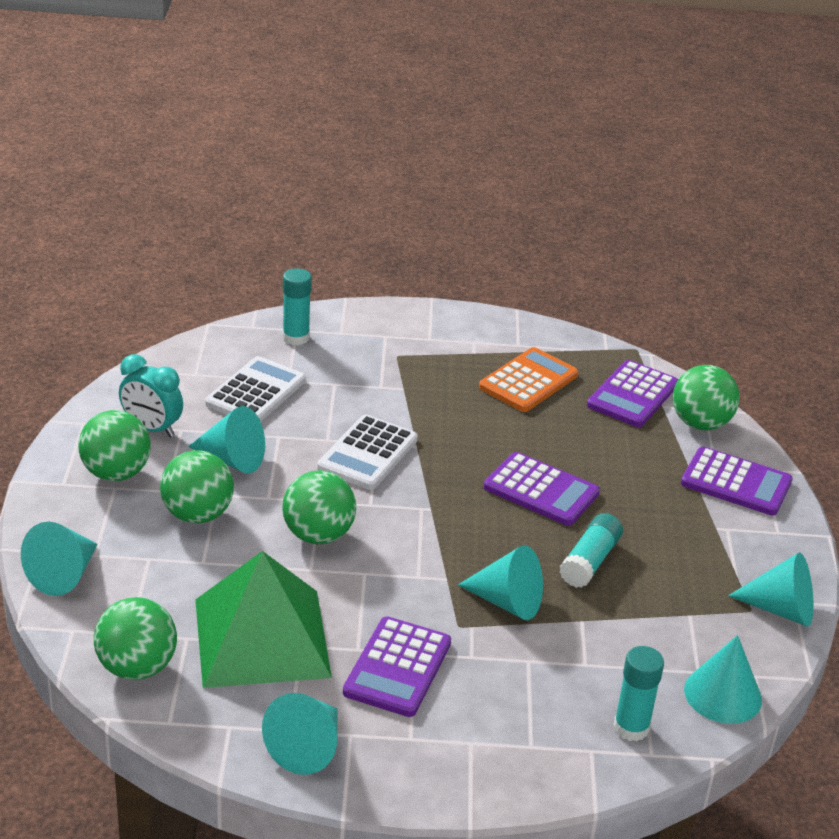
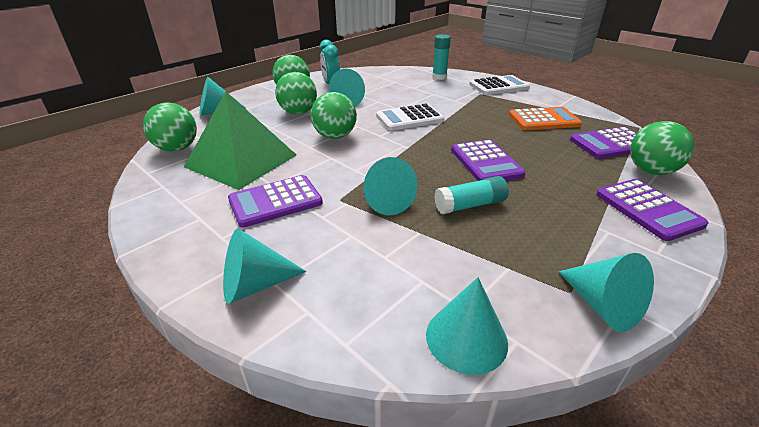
camera: 45 degrees right, 0 degrees up
(256, 392) = (392, 87): white calculator -> white calculator (498, 86)
(307, 747) = (172, 212): turquoise cone -> turquoise cone (255, 285)
(631, 727) = (357, 315): turquoise glue stick -> none

